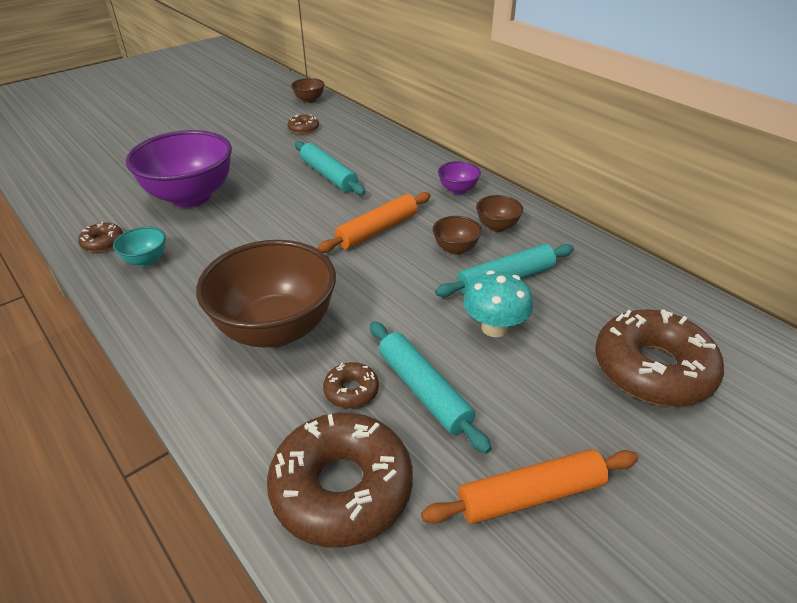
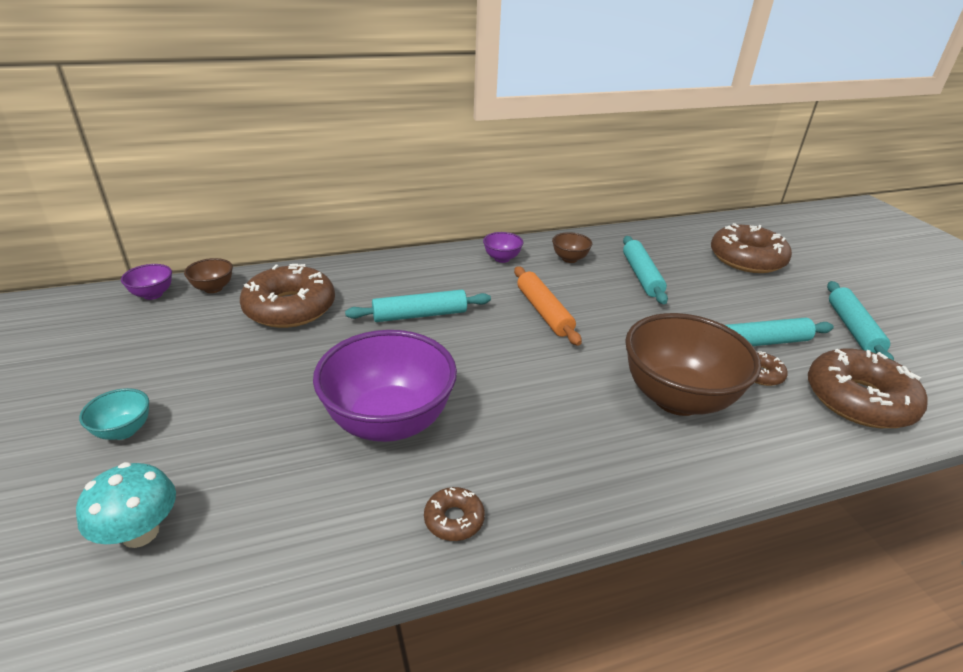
camera: 70 degrees left, 5 degrees down
(146, 260) = (520, 478): turquoise bowl -> turquoise bowl (124, 431)
(289, 88) = (153, 294): none -> purple bowl
(303, 129) = (290, 308): brown donut -> brown donut, size x2.21
(455, 249) = (592, 284): brown bowl -> none
(494, 328) = (697, 296): turquoise mushroom -> turquoise mushroom (140, 533)
(530, 495) = (852, 329): orange rolling pin -> turquoise rolling pin

